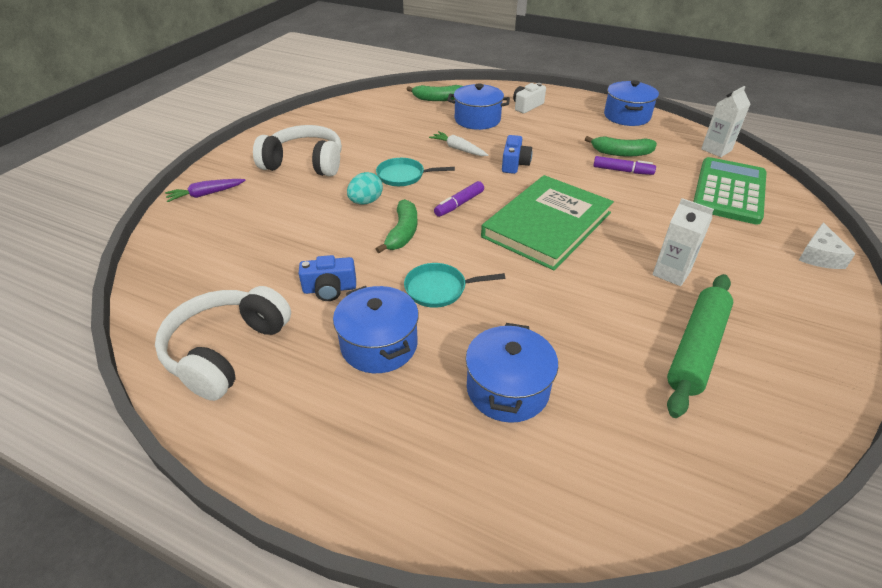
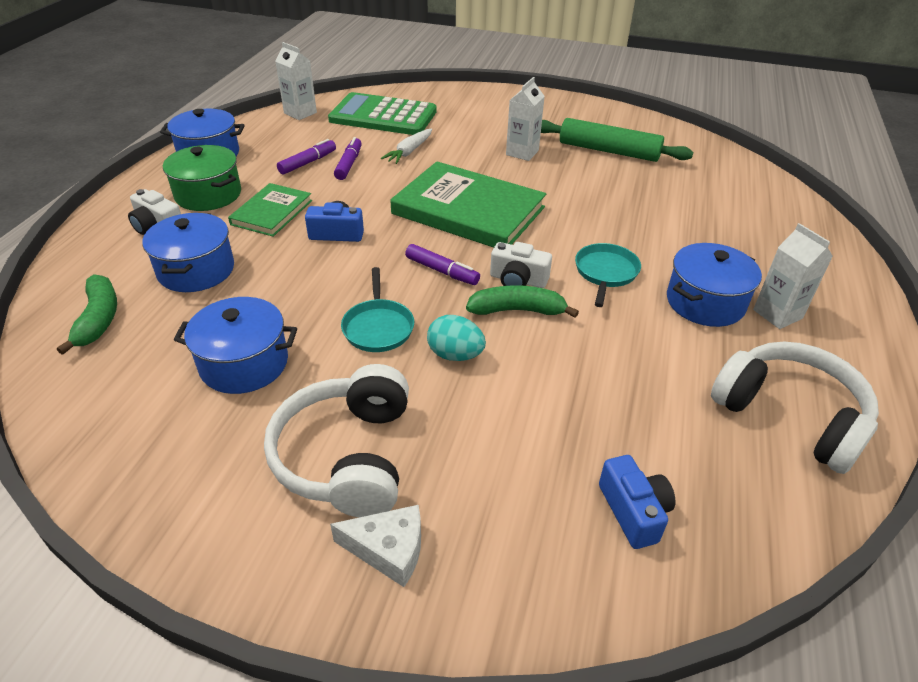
camera: 100 degrees left, 0 degrees up
(206, 194) = (480, 585): purple carrot -> none
(227, 351) = (790, 416): white headphones -> white headphones turned 150 degrees counterclockwise
(330, 289) = (648, 353): blue camera -> blue camera (633, 511)
(344, 396) = (777, 314): none -> white carton
(439, 238) = (518, 280): none -> white camera
(439, 289) = (605, 273): turquoise pan -> turquoise pan turned 150 degrees counterclockwise
(458, 149) = (295, 282): white carrot -> white carrot (409, 152)
(507, 389) = (705, 228): blue pot -> blue pot (244, 363)
(544, 140) = (271, 212): none -> green book
(567, 119) = (208, 194): none -> green pot
(621, 153) = (308, 163): green banana -> purple marker
(819, 256) = (474, 95): white cheese -> white cheese (388, 550)

